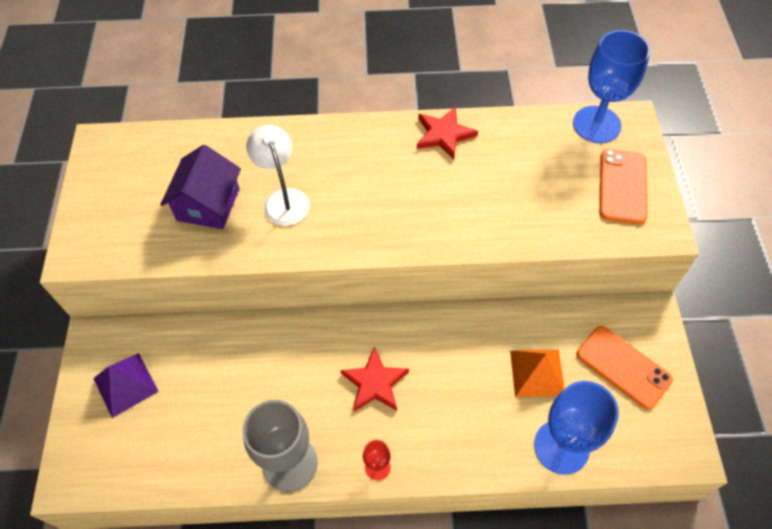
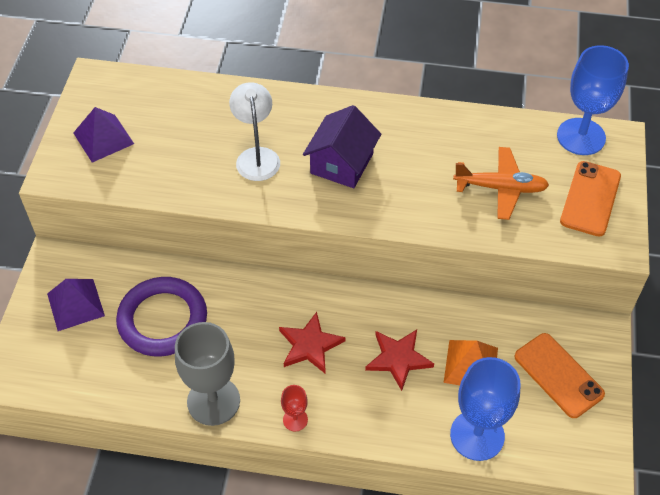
camera: 10 degrees right, 5 degrees down
(120, 206) = (103, 138): none -> purple pyramid
(208, 204) = (185, 149): purple house -> purple house (342, 163)
(219, 384) = (162, 320): none -> purple ring
(444, 134) = (425, 122): red star -> red star (398, 359)
(534, 190) = (501, 188): none -> orange plane

